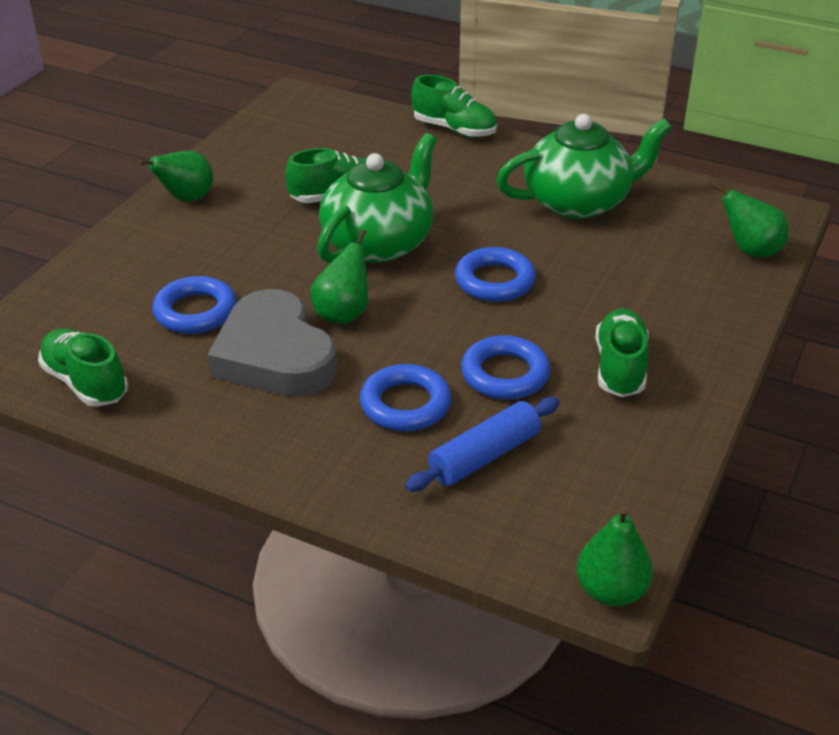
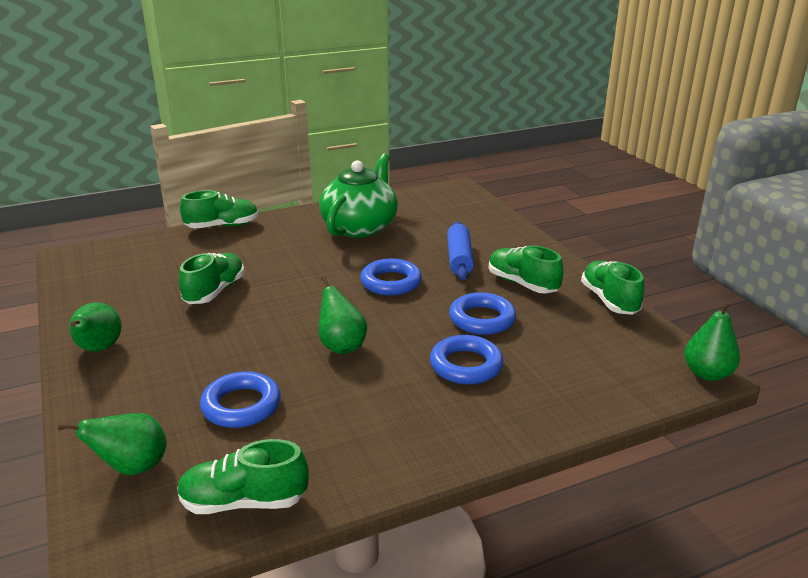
camera: 50 degrees left, 10 degrees down
(274, 355) = (344, 393): grey heart -> none
(379, 243) = (289, 300): green teapot -> none
(484, 456) = (548, 360): blue rolling pin -> blue rolling pin (459, 259)
(677, 449) = (609, 300): none -> green shoe
(750, 251) = (475, 208): green pear -> green pear (132, 467)

